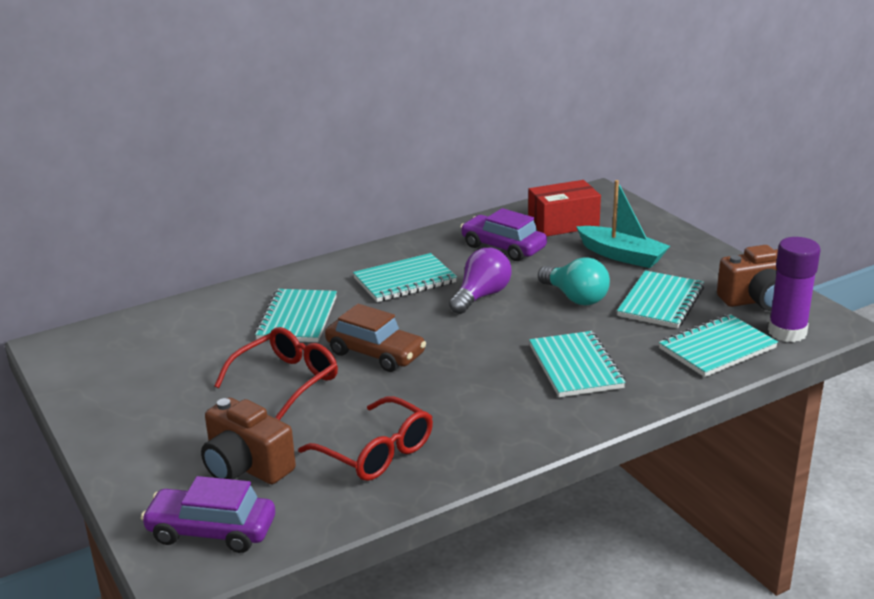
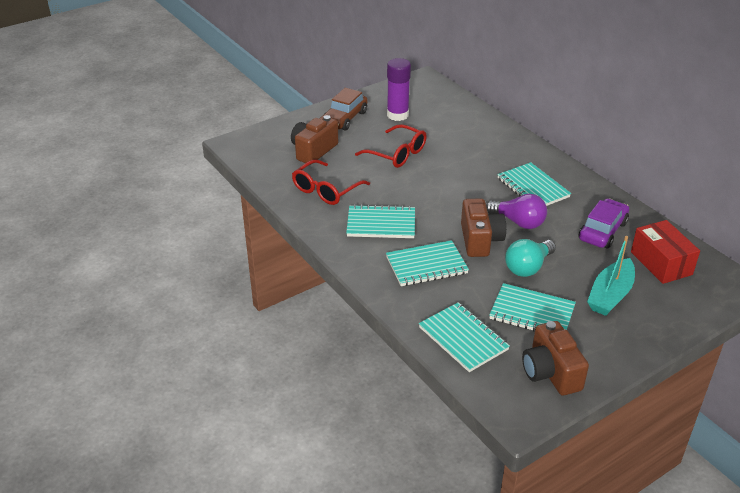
camera: 85 degrees right, 10 degrees up
(211, 531) = (262, 147): purple car -> none
(297, 318) = (470, 150): turquoise notebook -> turquoise notebook (381, 224)
(375, 353) = (432, 182): brown car -> brown car (344, 118)
(519, 325) = (480, 240): none -> brown camera
(787, 332) = (497, 383): purple glue stick -> purple glue stick (397, 115)

